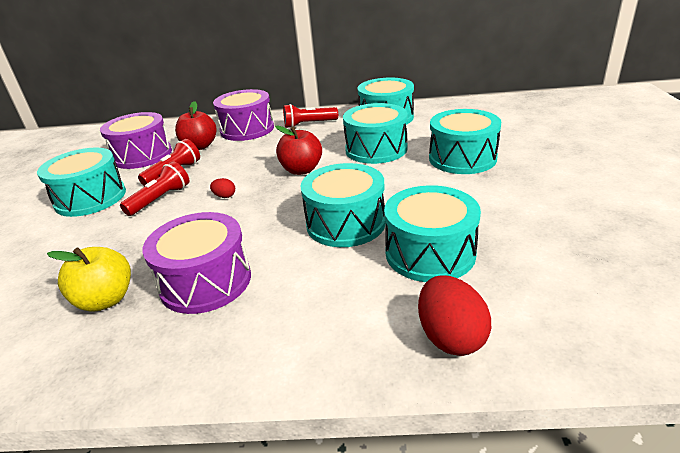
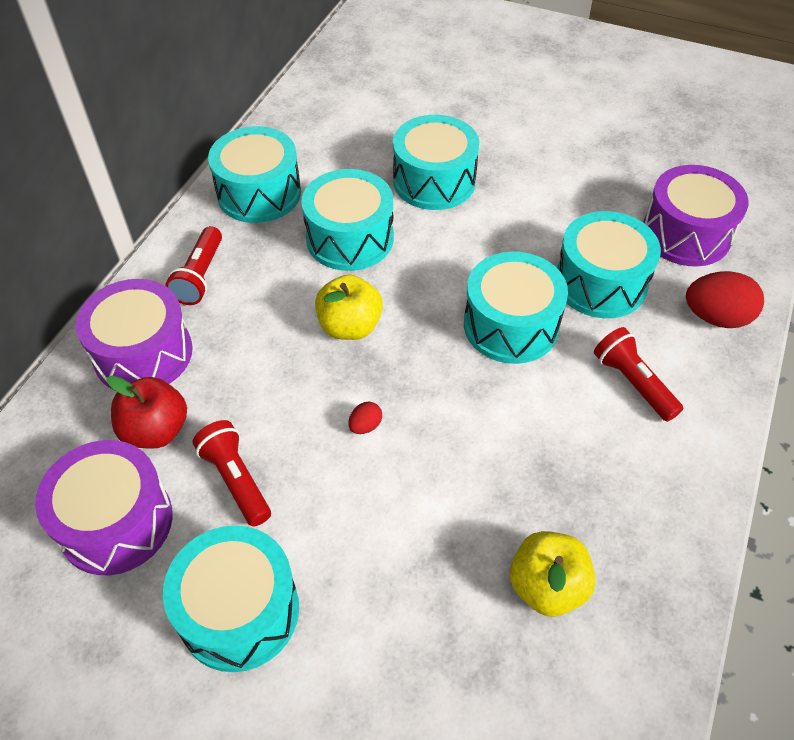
camera: 70 degrees left, 20 degrees up
(160, 199) = (318, 507): red flashlight -> red flashlight (633, 383)
(205, 281) = (558, 478): purple drum -> purple drum (686, 234)
(301, 170) = (350, 326): red apple -> yellow apple

